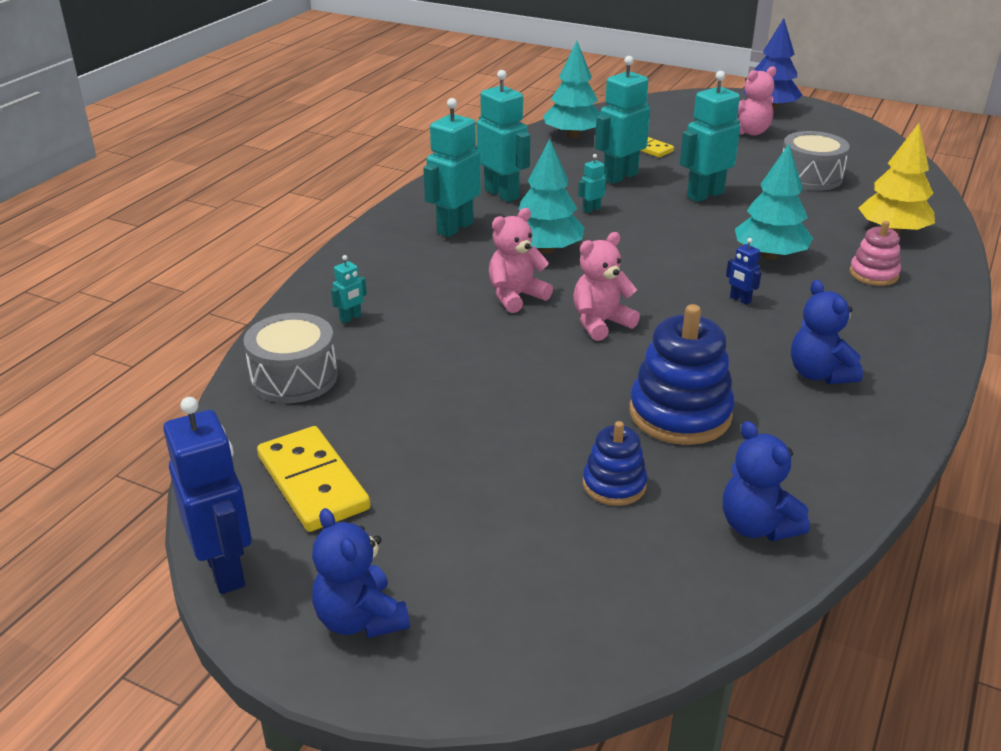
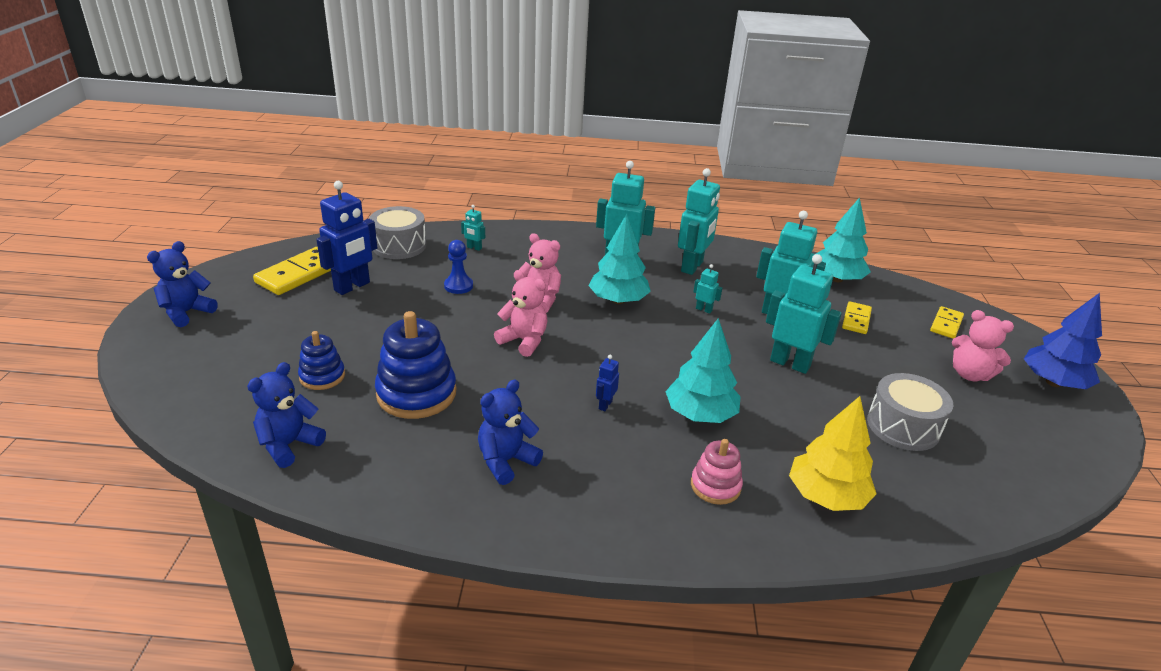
camera: 65 degrees right, 0 degrees up
(226, 569) = (223, 268): blue robot -> blue robot (352, 287)
(446, 346) = (458, 286): none -> blue pawn
(673, 117) = (946, 324): none -> yellow domino

